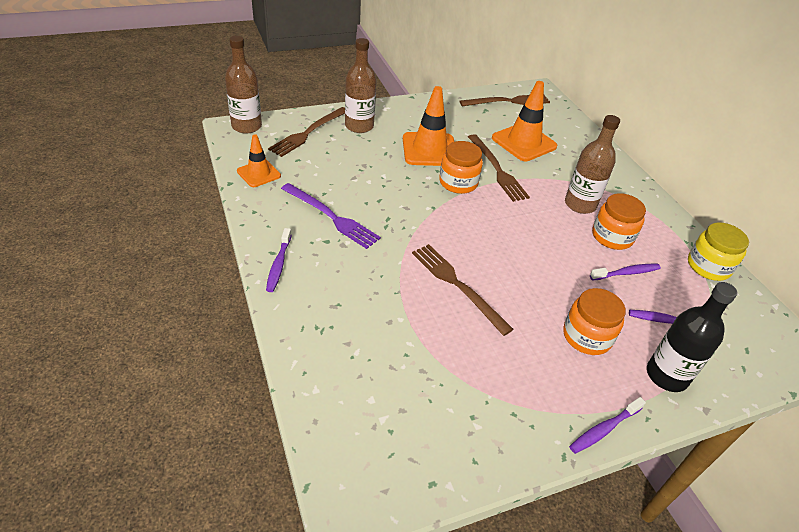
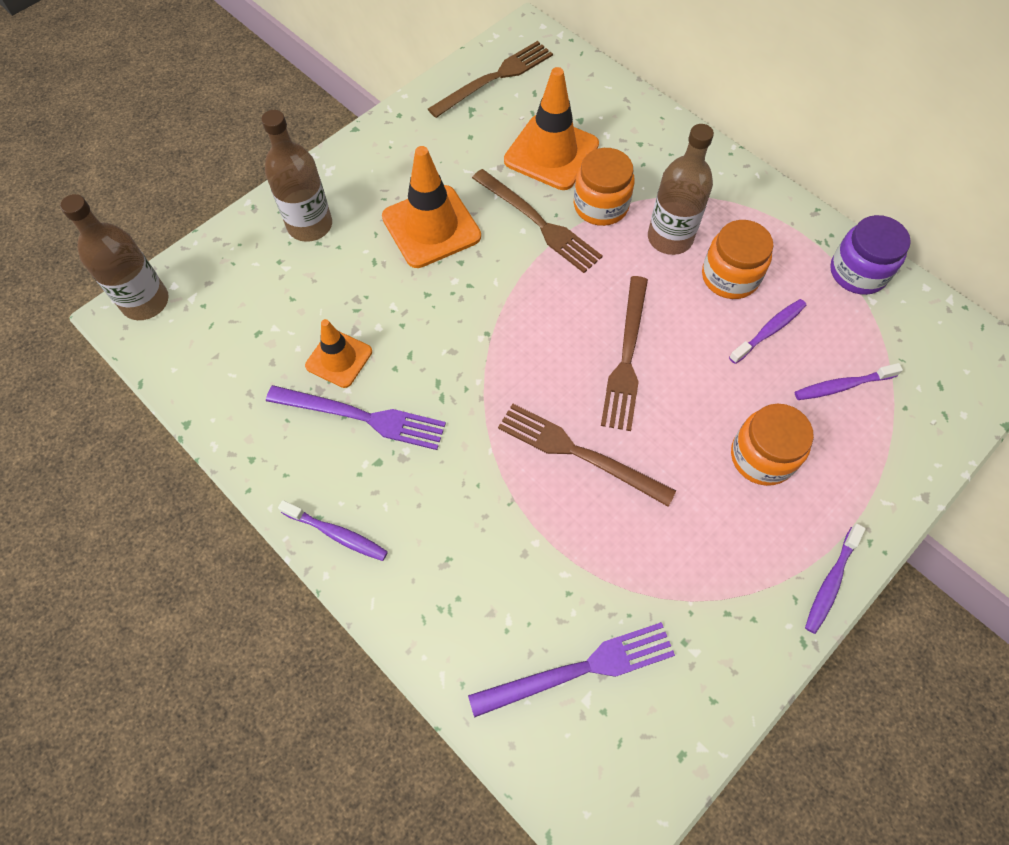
camera: 20 degrees left, 20 degrees up
(259, 173) = (217, 386): orange traffic cone -> orange traffic cone (339, 359)
(278, 264) = (337, 534): purple toothbrush -> purple toothbrush turned 45 degrees counterclockwise
(308, 133) = (244, 272): brown fork -> brown fork (626, 357)
(388, 399) = (580, 669): none -> purple fork
(458, 182) = (498, 272): orange jar -> orange jar (600, 205)
(666, 375) = (869, 470): black bottle -> none
(708, 266) = (858, 272): yellow jar -> purple jar

